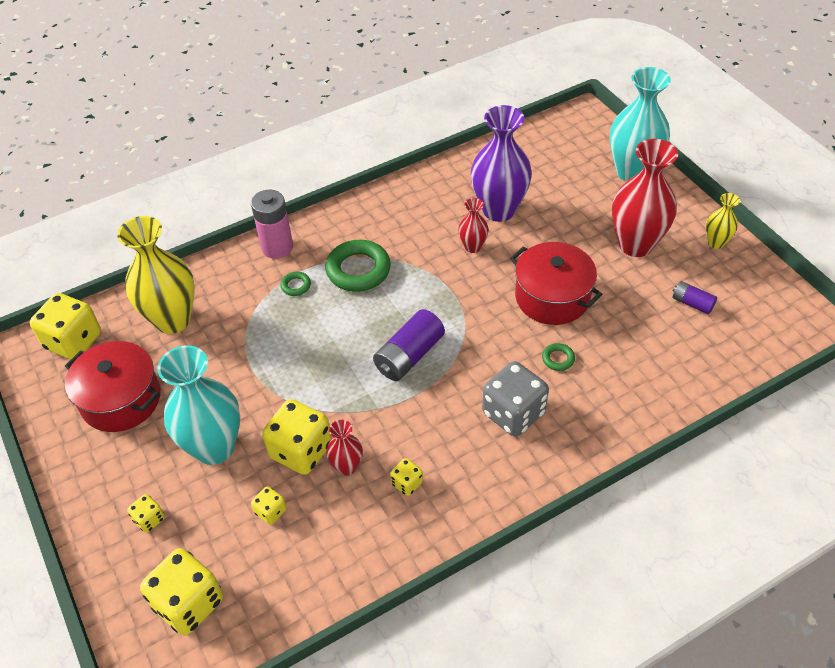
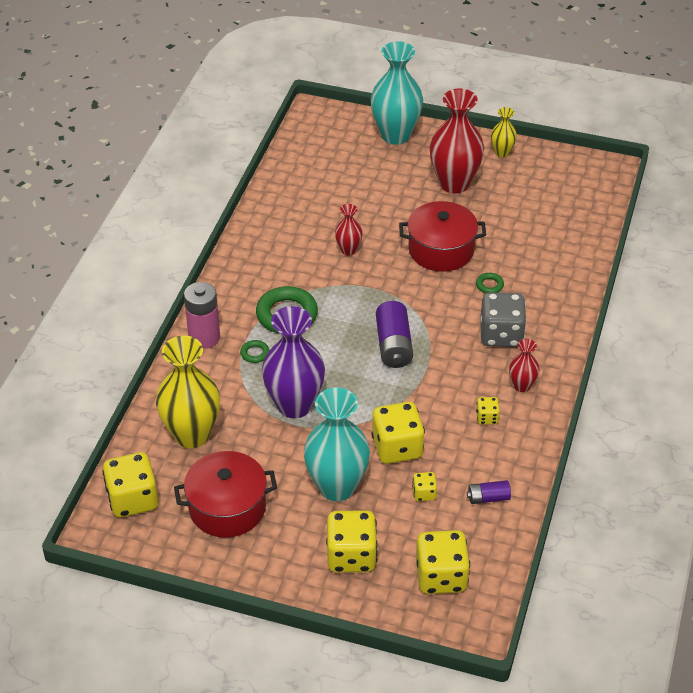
camera: 45 degrees left, 5 degrees down
(149, 519) = (351, 556): yellow dice -> yellow dice, size x2.08
(347, 467) = (438, 435): red vase -> red vase (522, 386)
(499, 210) = (336, 214): purple vase -> purple vase (294, 405)
(692, 303) = (530, 200): purple battery -> purple battery (488, 498)

